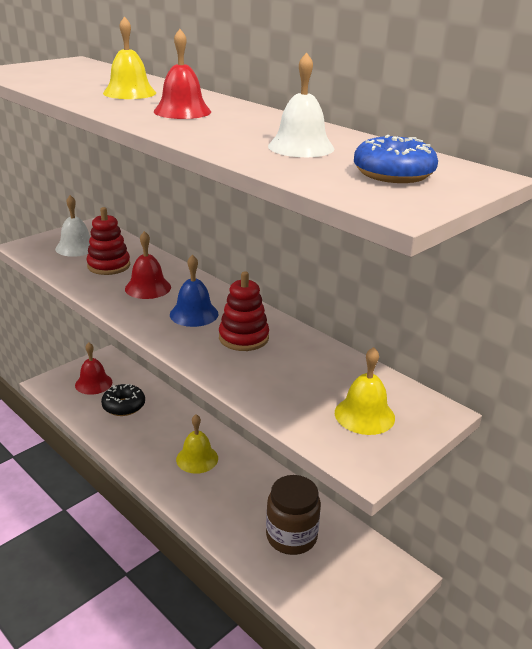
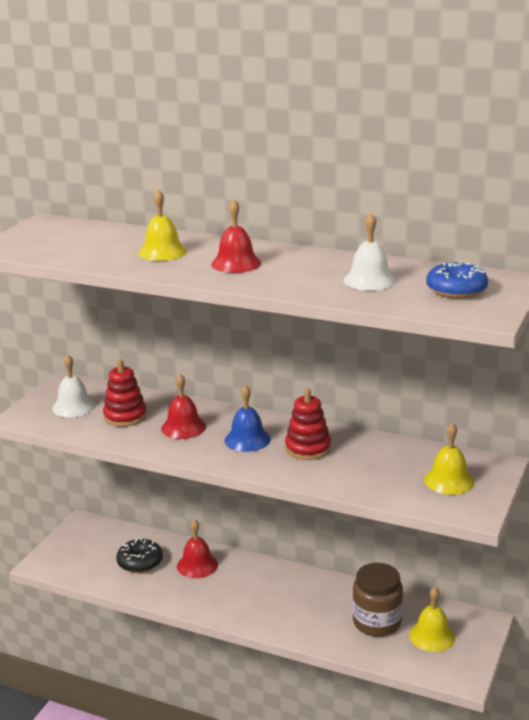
camera: 20 degrees left, 5 degrees down
(93, 383) = (90, 550): red bell -> red bell (197, 565)
(197, 458) = (248, 587): yellow bell -> yellow bell (432, 636)

